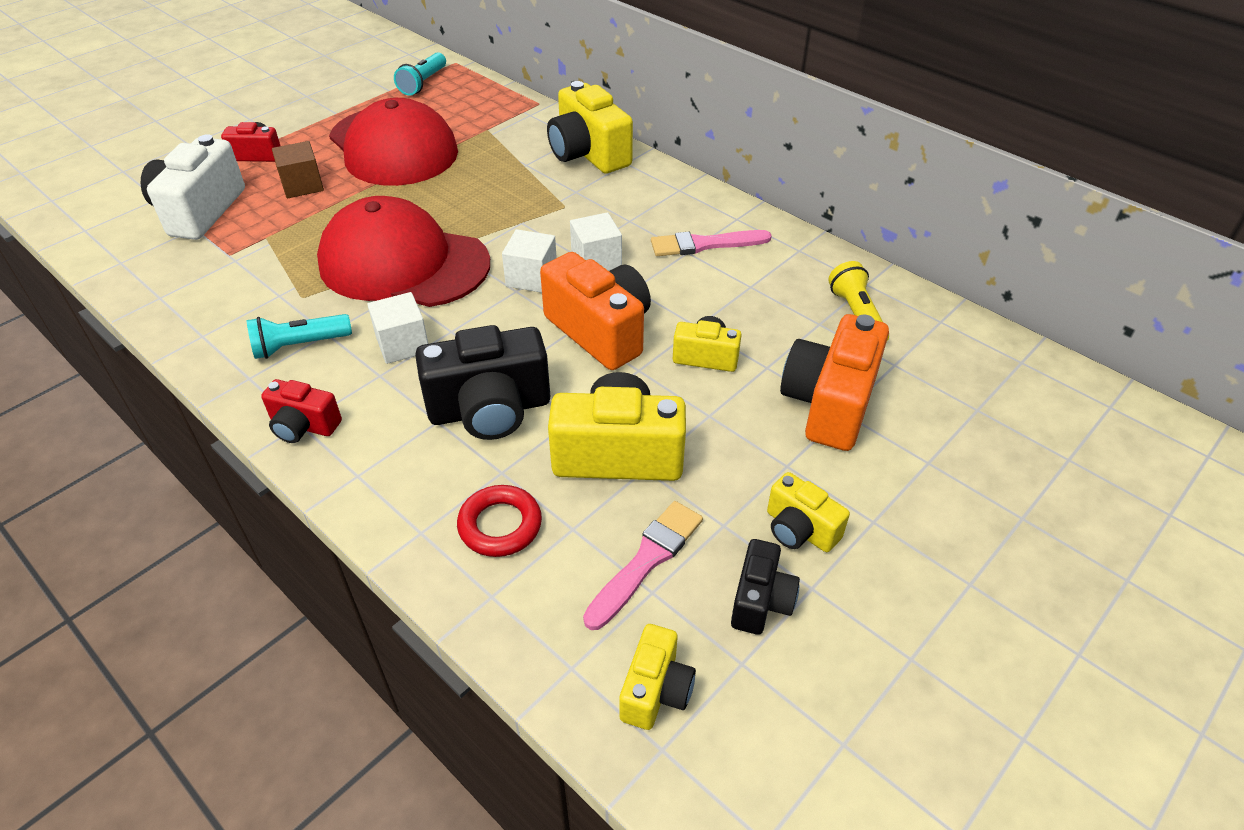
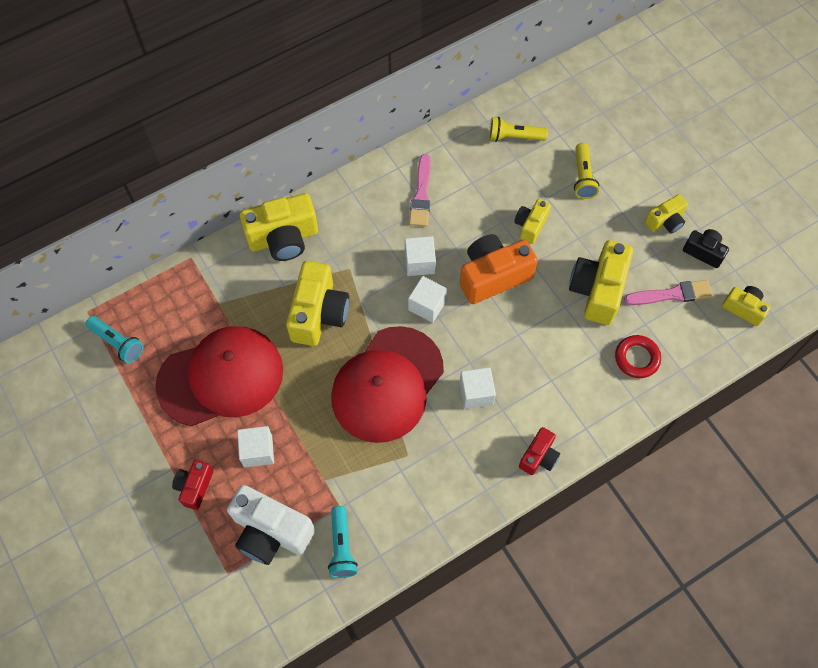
camera: 75 degrees left, 20 degrees up
(299, 346) = (461, 458): turquoise flashlight -> turquoise flashlight (342, 547)
(302, 185) = (258, 451): brown cube -> white cube
(490, 409) = (548, 350): black camera -> none
(493, 195) = (319, 314): none -> yellow camera
(646, 560) = (672, 294): pink brush -> pink brush turned 120 degrees clockwise
(829, 403) = (583, 177): orange camera -> yellow flashlight

